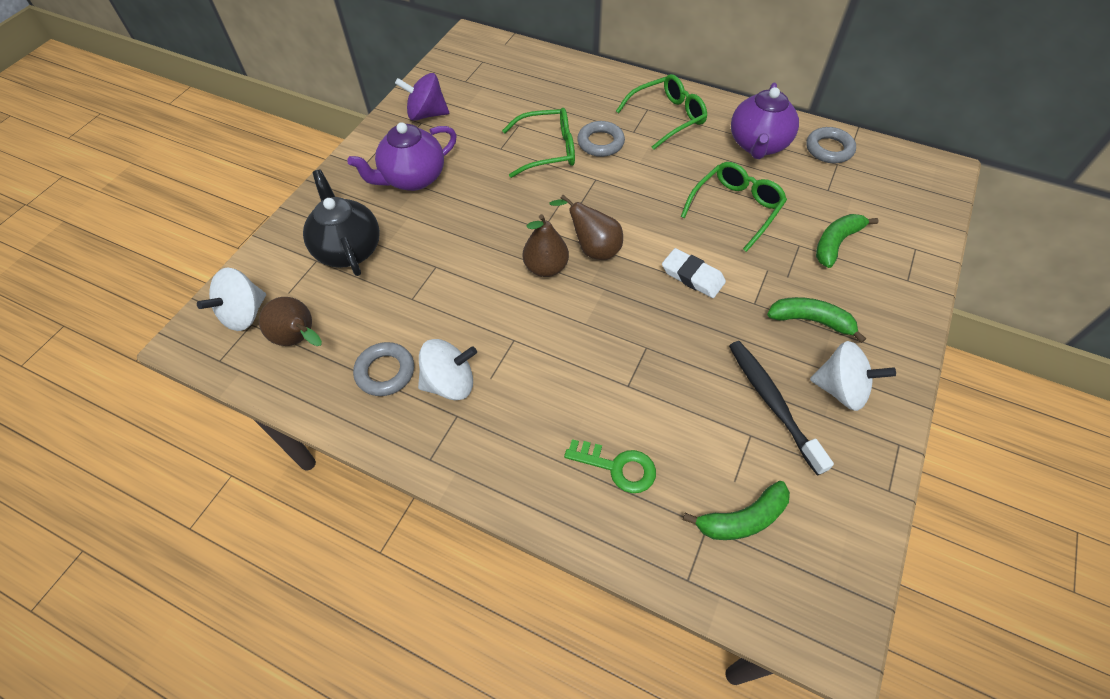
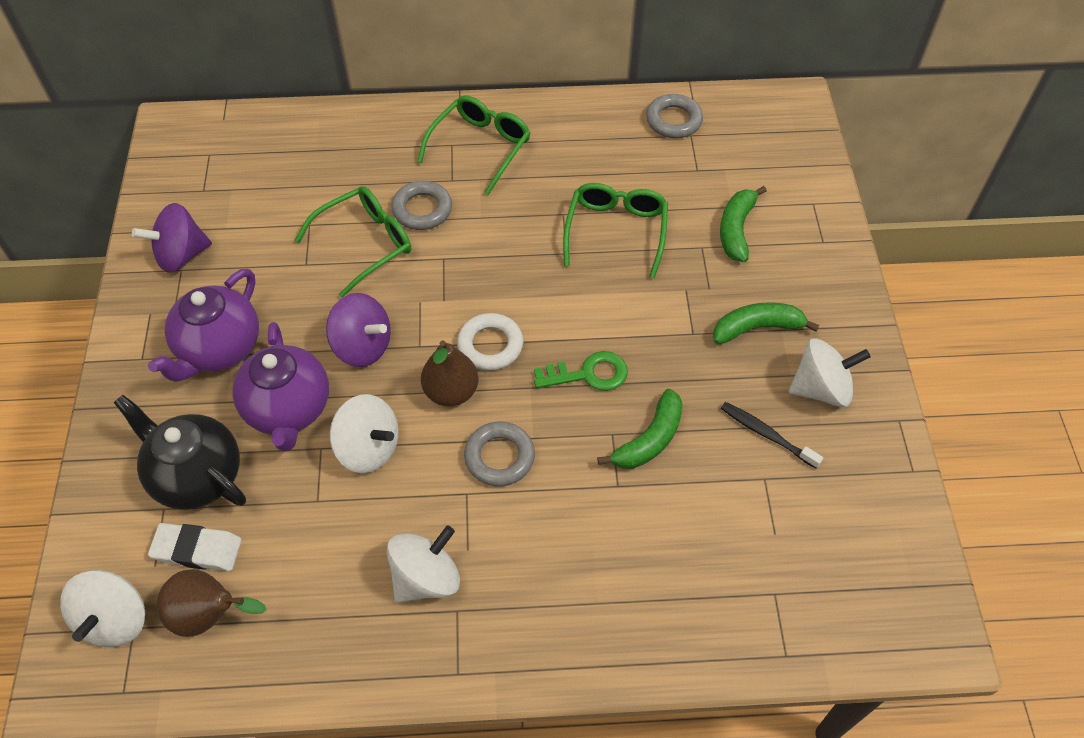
camera: 30 degrees left, 0 degrees up
(385, 372) = (343, 602): grey ring -> grey ring (499, 457)
(466, 280) = (368, 448): none -> white spinning top
(504, 213) = (362, 346): none -> purple spinning top
(593, 248) = (490, 345): brown pear -> white ring
(617, 467) = (657, 578): green key -> green key (588, 374)
(692, 276) = (614, 331): white eraser -> white eraser (197, 550)
(742, 519) = (802, 568): green banana -> green banana (649, 439)
(758, 145) = (598, 144): purple teapot -> purple teapot (288, 410)
(772, 403) = (766, 434): black toothbrush -> black toothbrush, size x0.64

